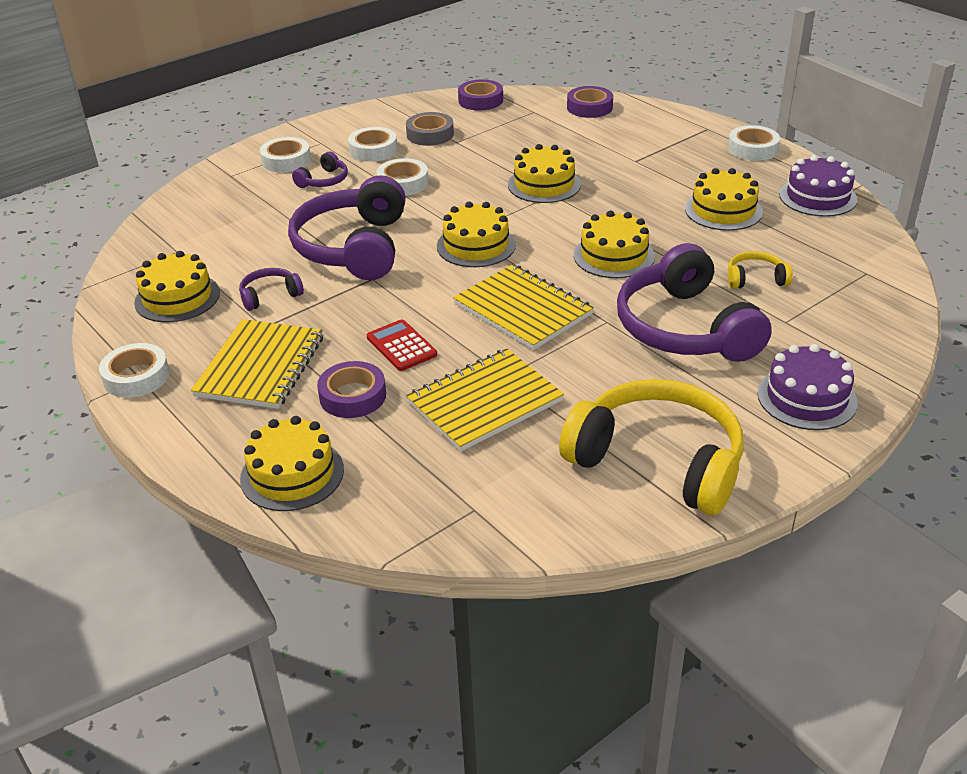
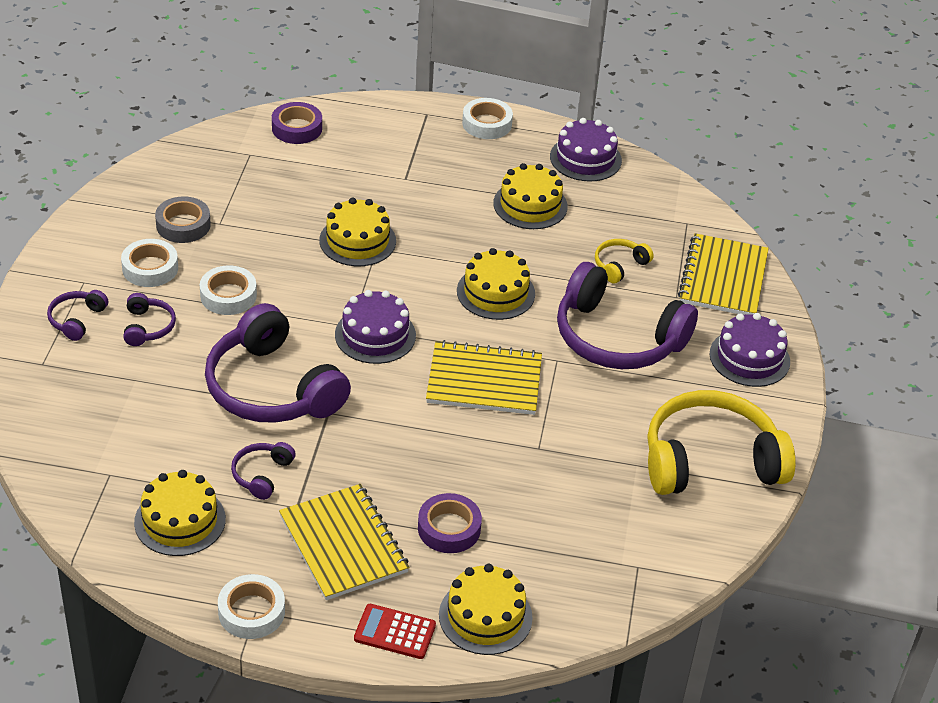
camera: 45 degrees left, 5 degrees up
(286, 160) = (76, 320): white tape -> purple headphones
(401, 346) = (432, 464): red calculator -> red calculator (395, 632)
(476, 245) = (375, 335): yellow cake -> purple cake
(480, 100) = (182, 160): purple tape -> none
(484, 402) = (549, 479): yellow notebook -> yellow notebook (723, 278)

